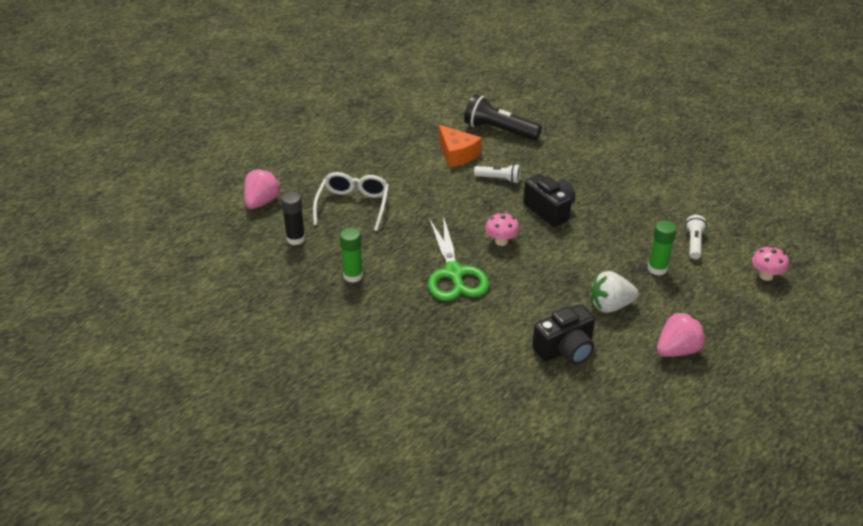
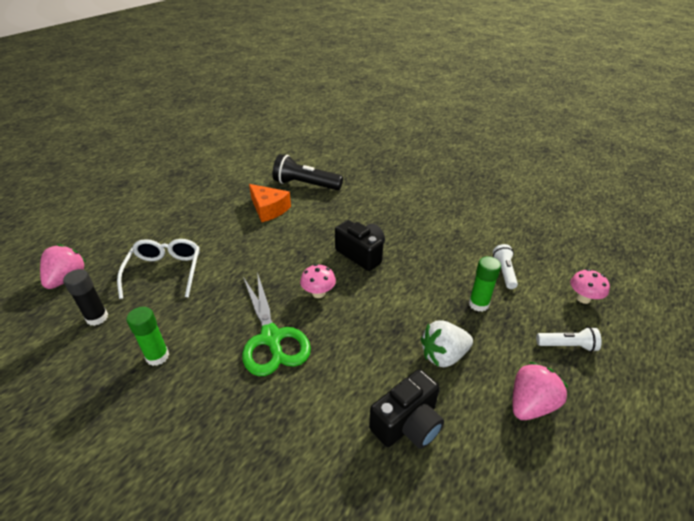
camera: 10 degrees left, 0 degrees up
(499, 179) = (310, 228): white flashlight -> white flashlight (567, 345)

